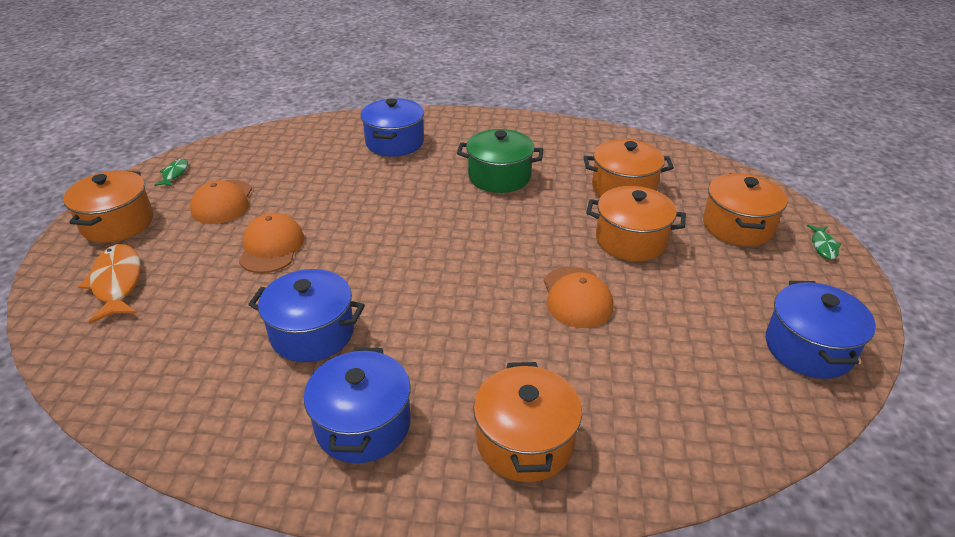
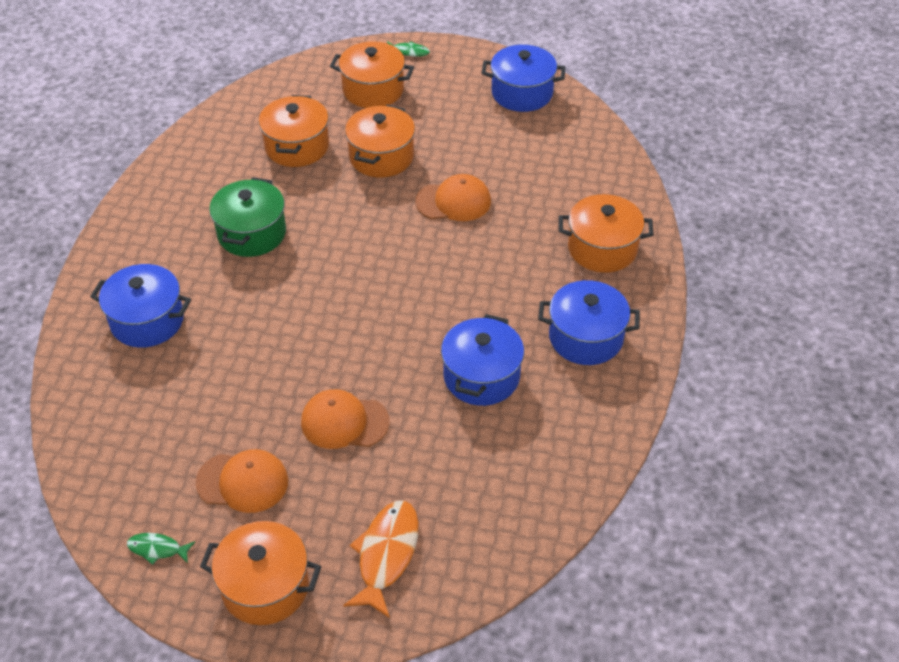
camera: 85 degrees left, 10 degrees up
(117, 283) = (386, 555): orange fish -> orange fish turned 120 degrees clockwise

